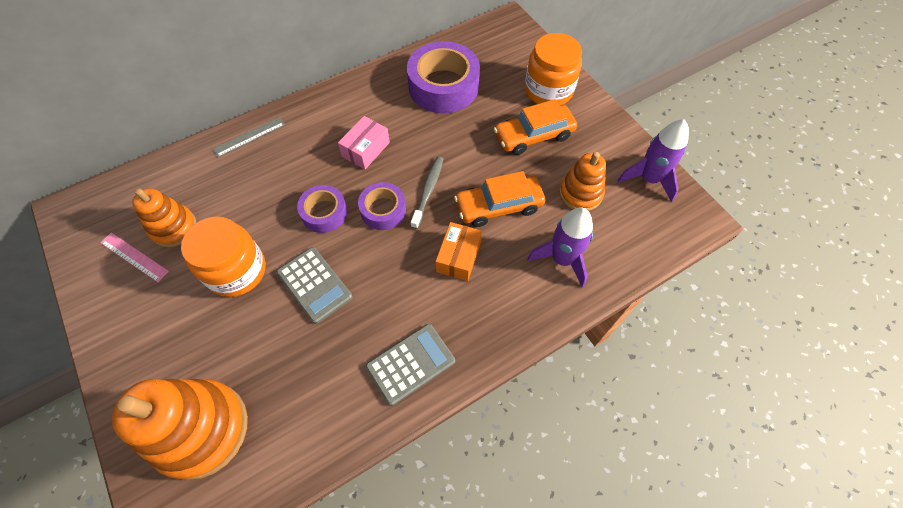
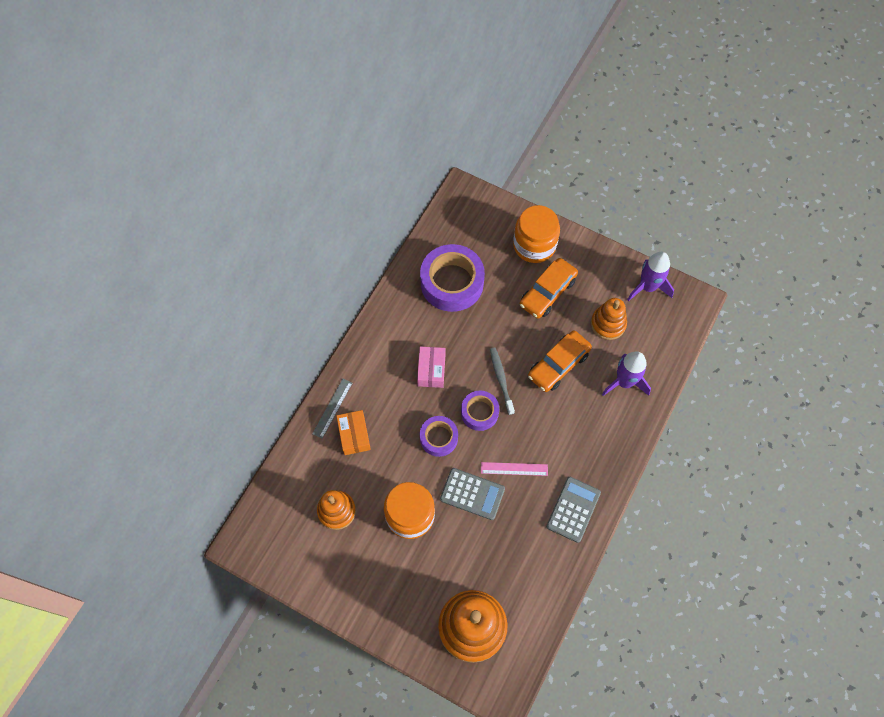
camera: 30 degrees left, 5 degrees up
(134, 257) = (326, 548): pink ruler -> pink ruler (514, 469)
(458, 257) = (555, 418): orange box -> orange box (354, 435)

